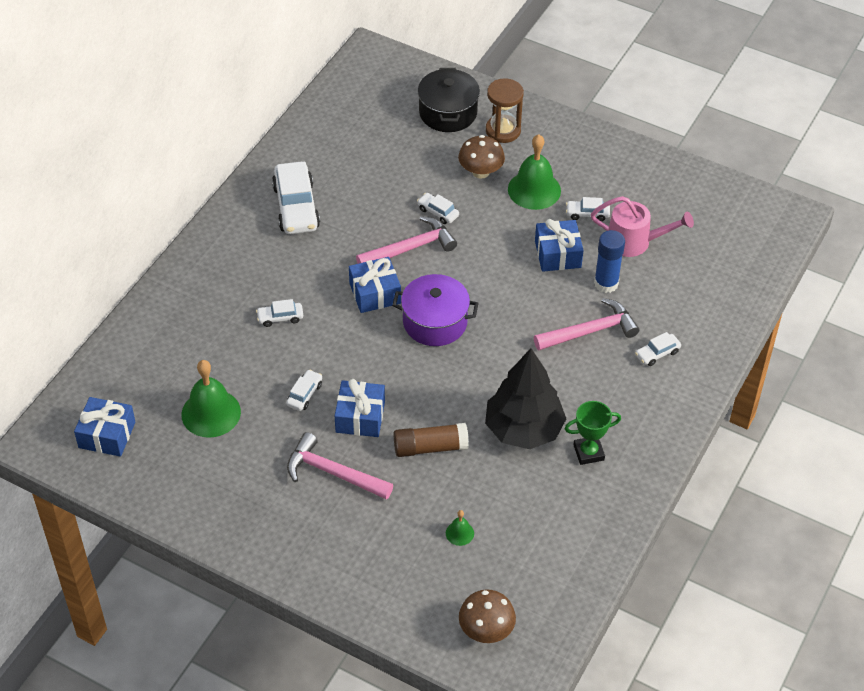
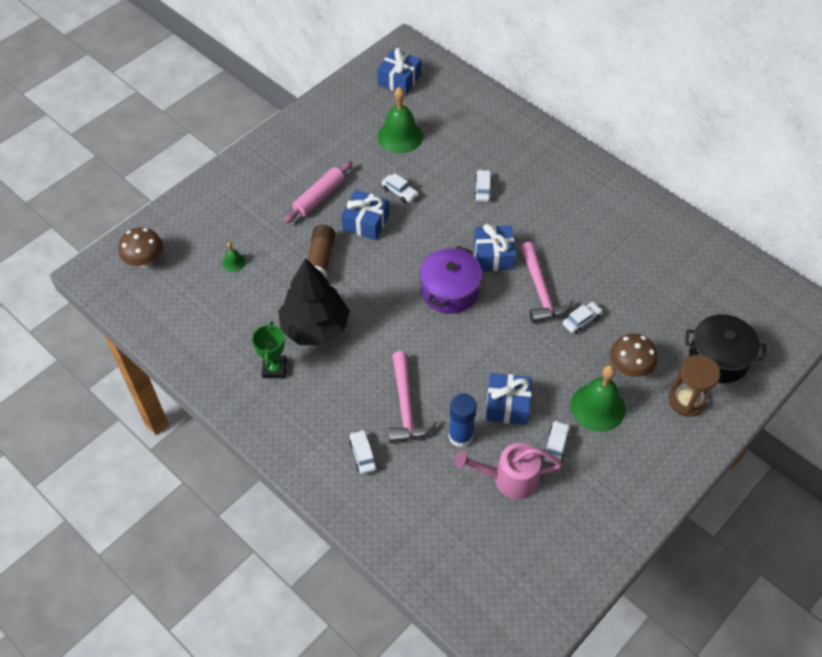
camera: 105 degrees right, 5 degrees up
(296, 207) = (607, 219): white car -> none
(333, 473) = (319, 197): pink hammer -> pink rolling pin
(635, 242) = (508, 478): pink watering can -> pink watering can turned 60 degrees clockwise

